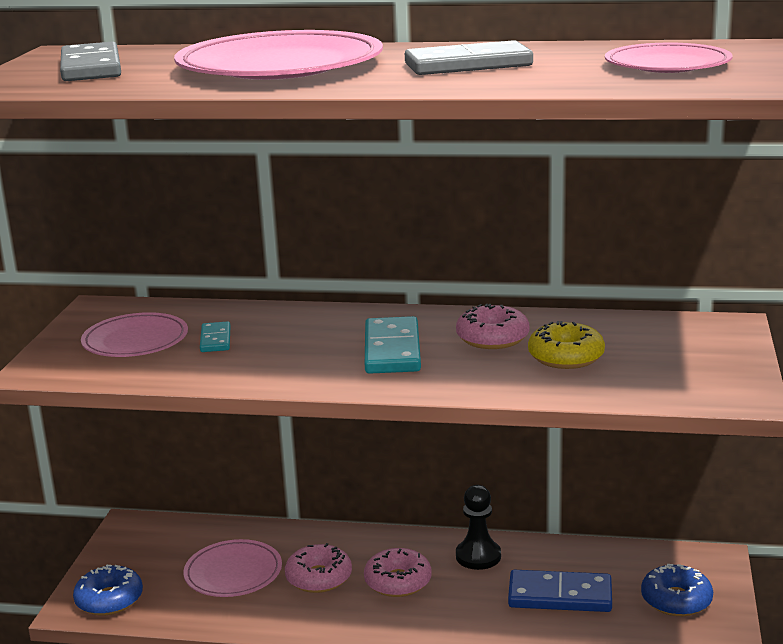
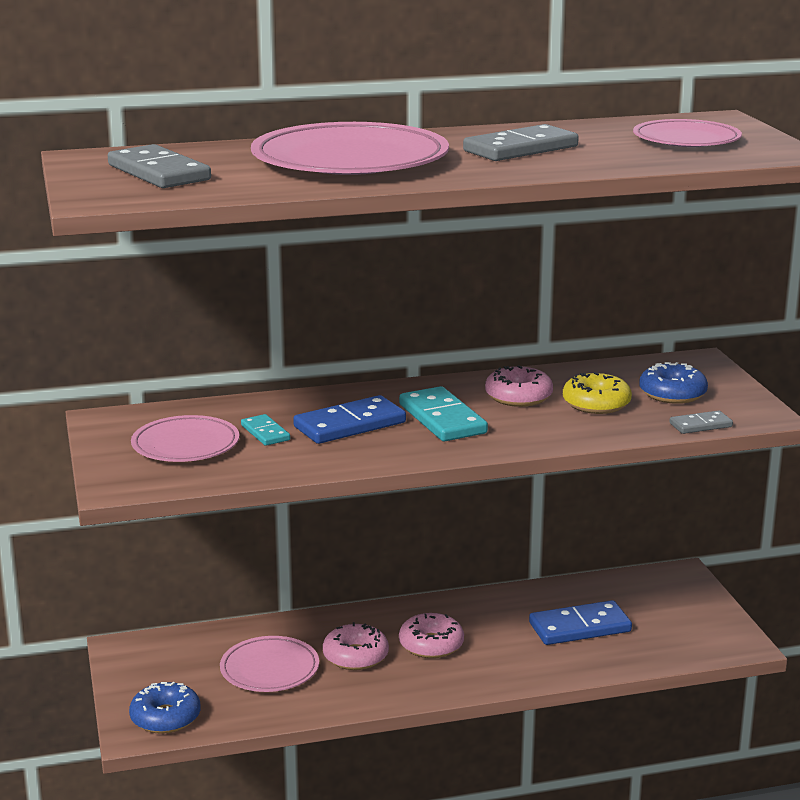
camera: 25 degrees left, 0 degrees up
(299, 343) = (350, 425): none -> blue domino
(478, 556) = (485, 609): black pawn -> none
(657, 397) = (700, 425): none -> grey domino
(676, 600) = (675, 611): blue donut -> blue donut (672, 394)

